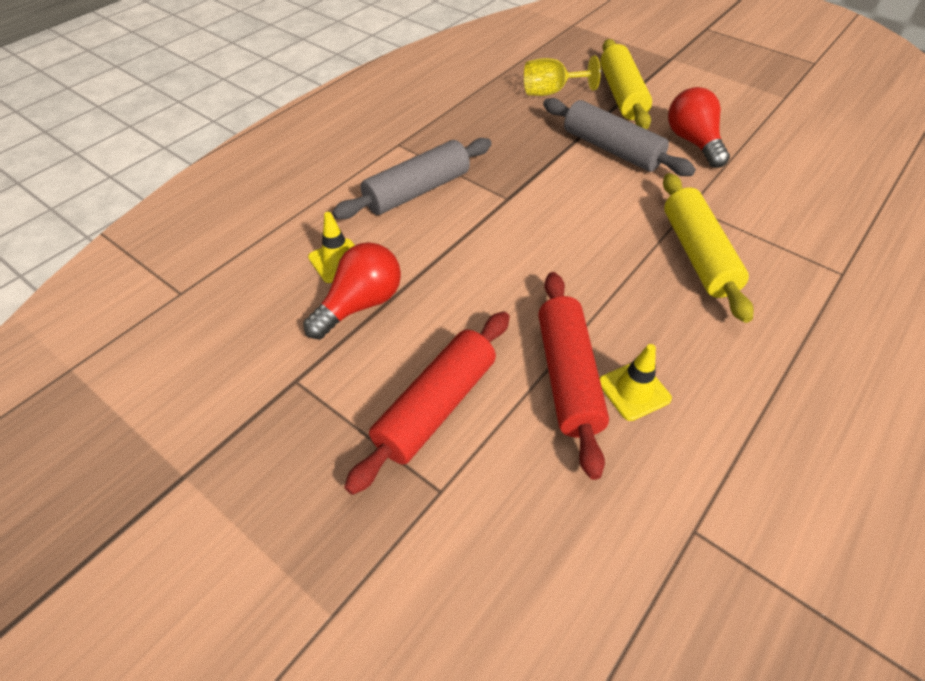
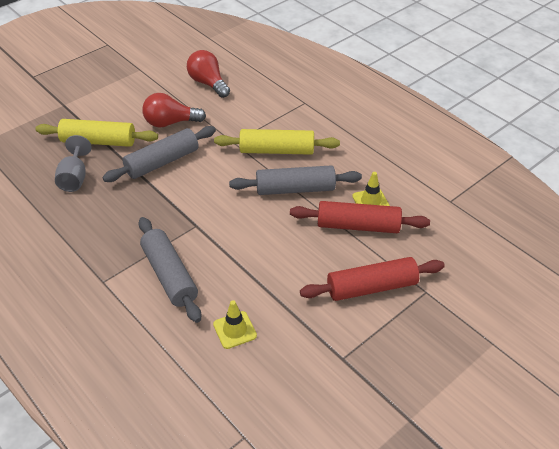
camera: 80 degrees left, 5 degrees down
(360, 304) = (282, 319): red light bulb -> red light bulb (208, 83)
(436, 407) = (371, 287): red rolling pin -> red rolling pin turned 60 degrees counterclockwise
(551, 92) = (75, 178): yellow goblet -> grey goblet
(620, 287) = (295, 189): none -> grey rolling pin

